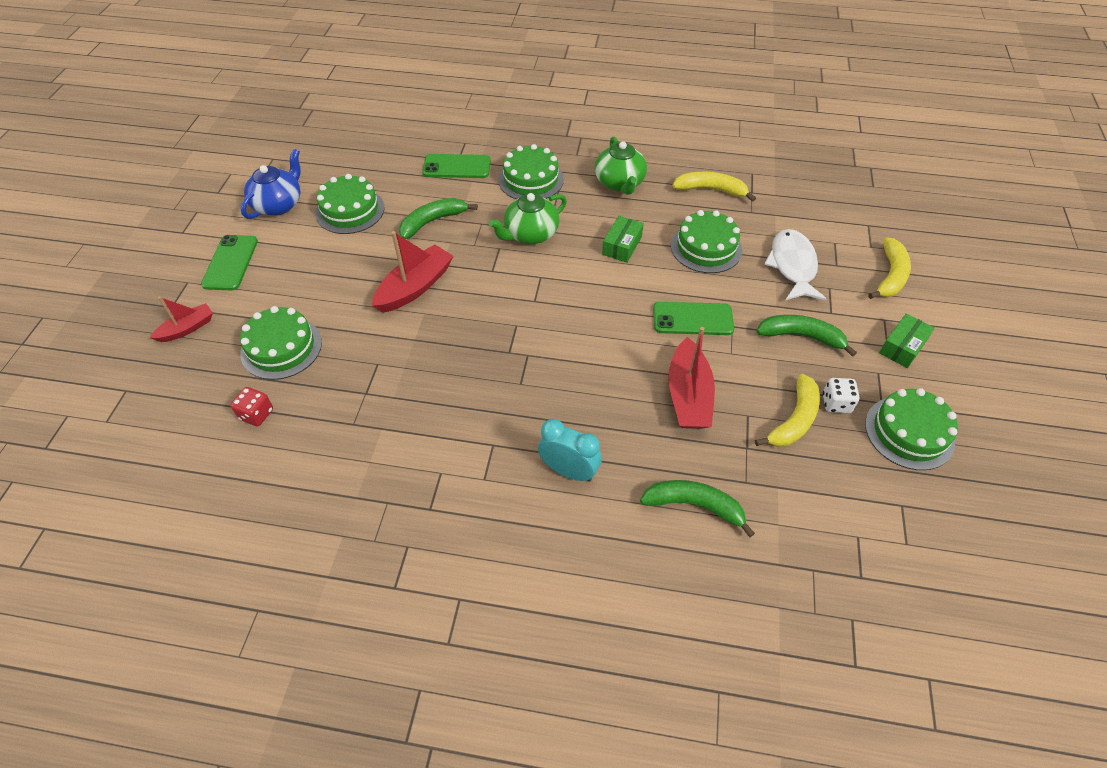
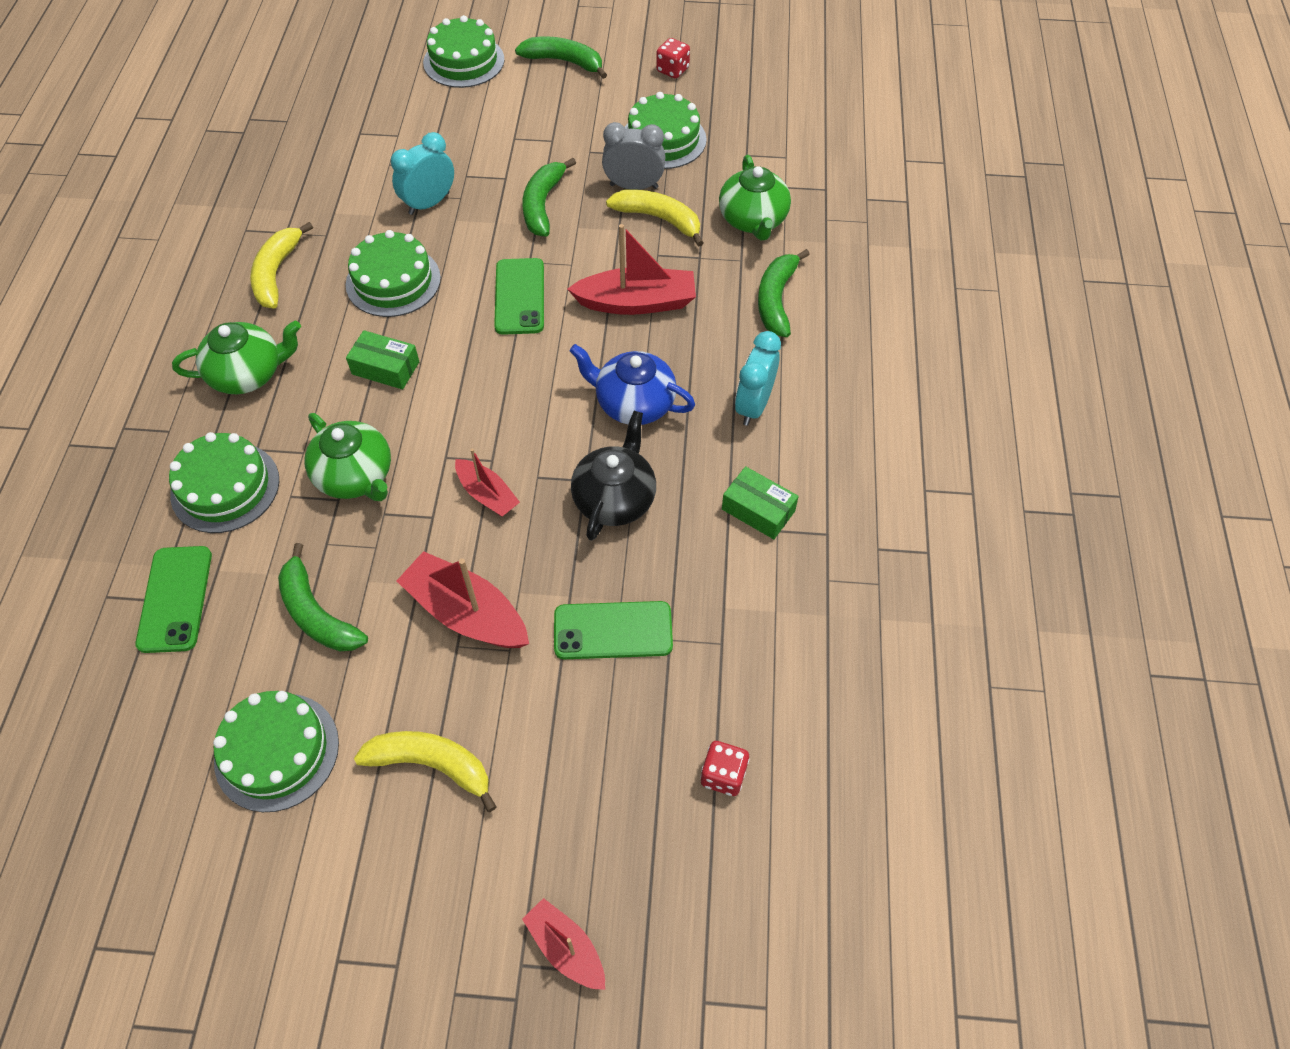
camera: 95 degrees left, 5 degrees up
(230, 263) = (406, 928): green phone -> green phone (613, 631)
(279, 204) = (247, 888): blue teapot -> blue teapot (633, 403)
(281, 347) = (597, 777): green cake -> green cake (464, 61)
(489, 369) = (615, 498): none -> black teapot
(505, 298) = (487, 494): none -> red boat
(792, 266) = (429, 203): white fish -> turquoise clock
(802, 499) = (753, 220): none -> green teapot
(836, 403) = (634, 186): white dice -> grey clock
(890, 275) = (446, 125): yellow banana -> yellow banana (431, 765)
(902, 347) = (553, 130): green box -> green box (758, 510)
(1006, 359) = (564, 62): none -> green banana
(1024, 450) = (672, 70): none -> red dice

